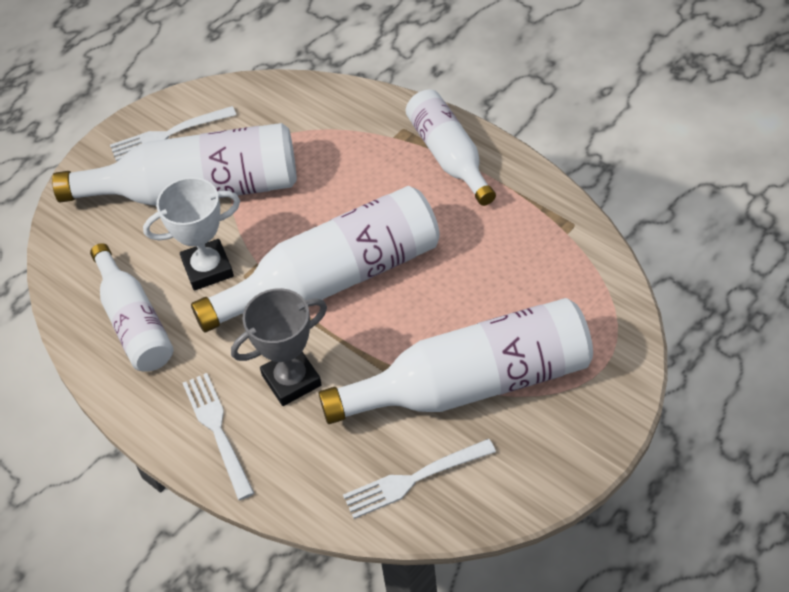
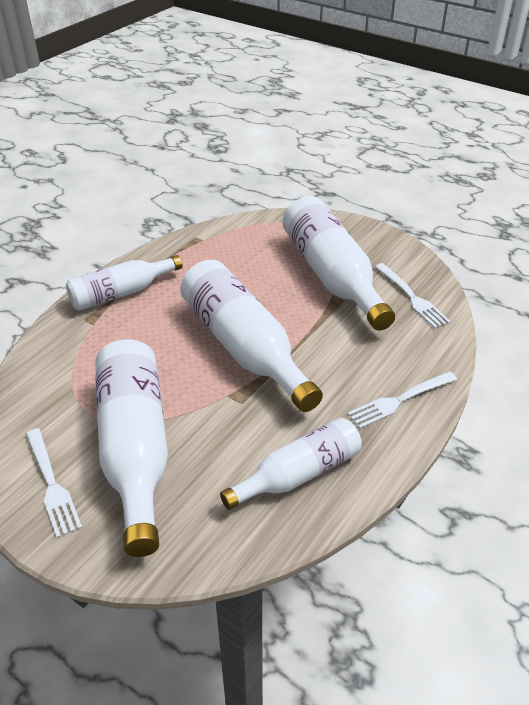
camera: 100 degrees left, 10 degrees down
(208, 269) = (234, 428): white trophy -> none
(291, 380) = (344, 362): grey trophy -> none

